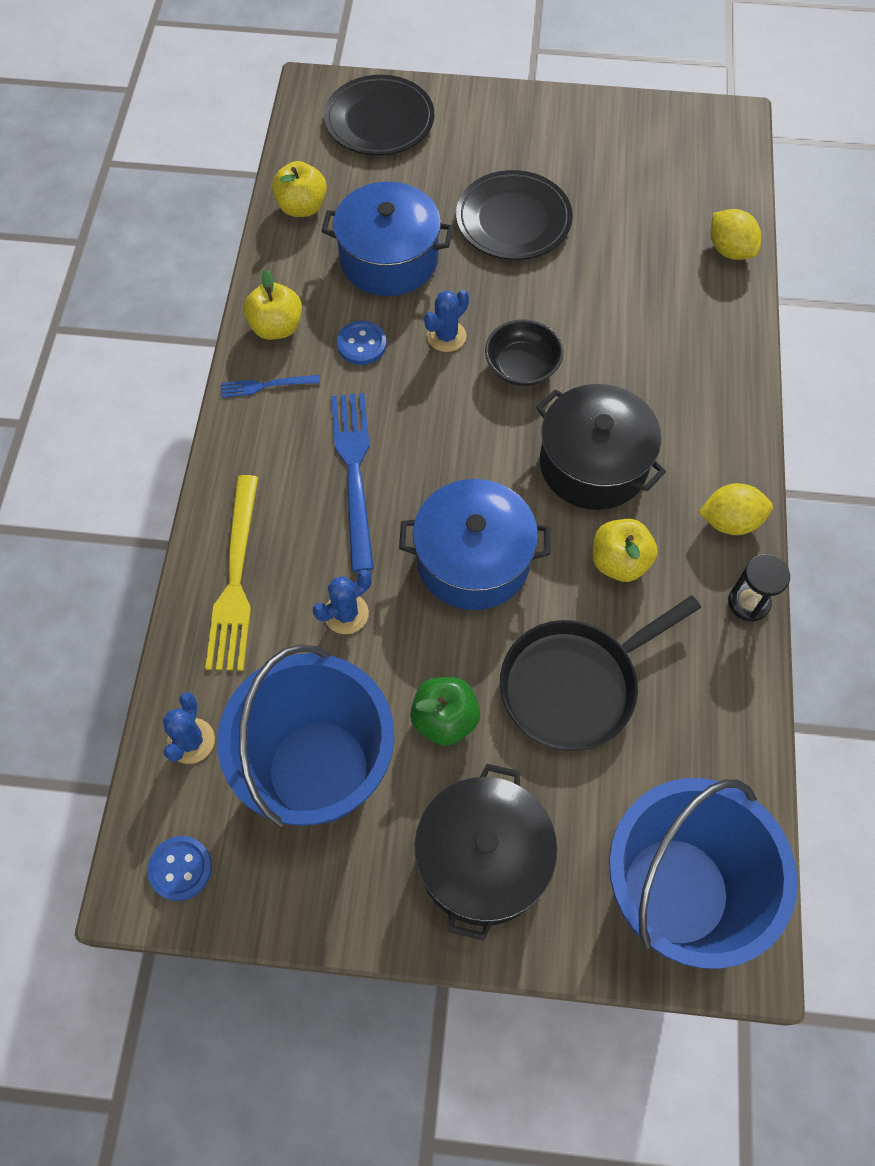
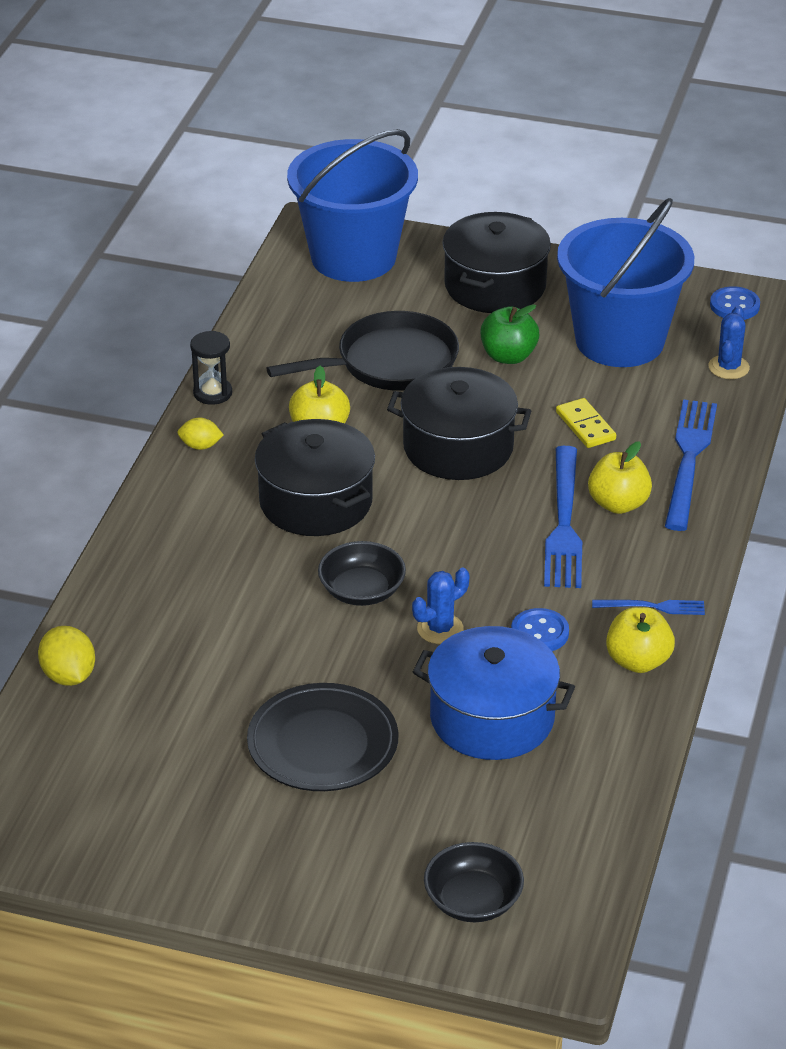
camera: 170 degrees left, 25 degrees down
(235, 578) = (689, 460): yellow fork -> blue fork
(302, 207) = (596, 794): yellow apple -> yellow apple (618, 504)
(346, 614) = (585, 426): blue cactus -> yellow domino
(379, 120) = (473, 901): black plate -> black bowl
(473, 560) = (458, 447): blue pot -> black pot
(730, 521) = (200, 446): yellow lemon -> yellow lemon, size x0.64

